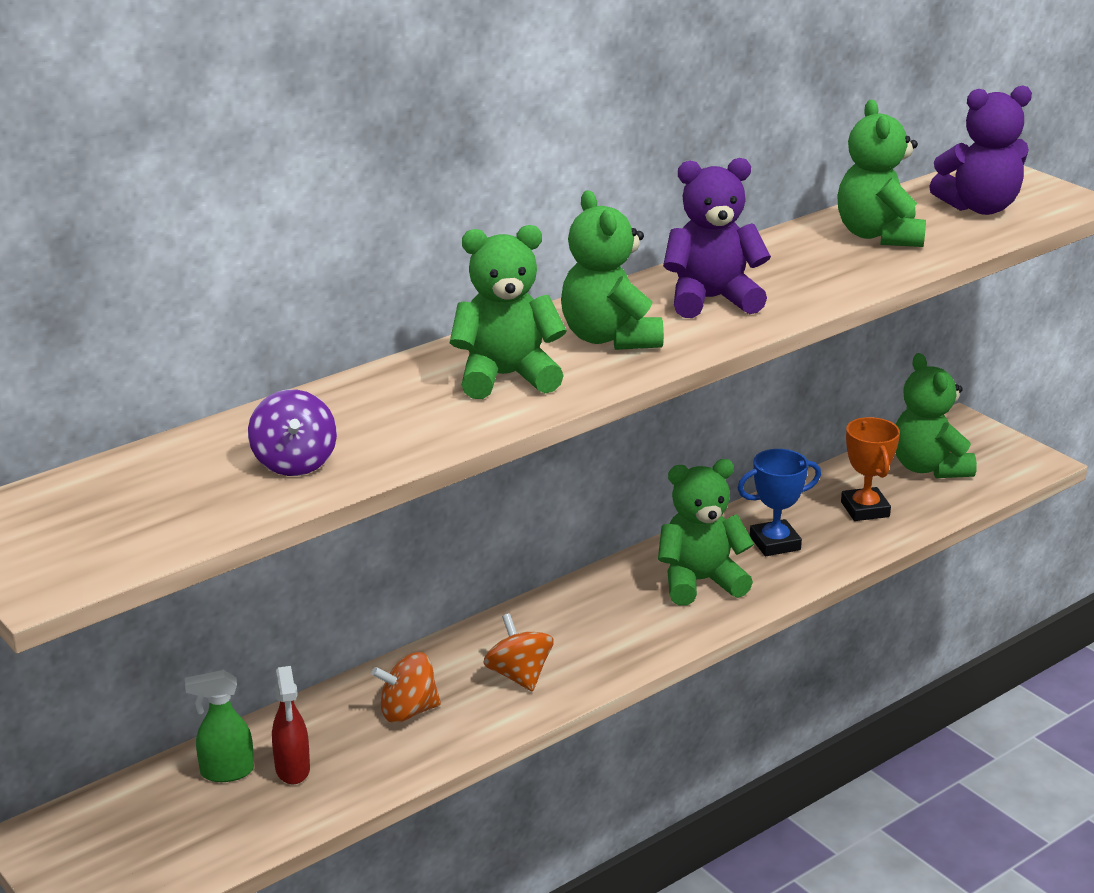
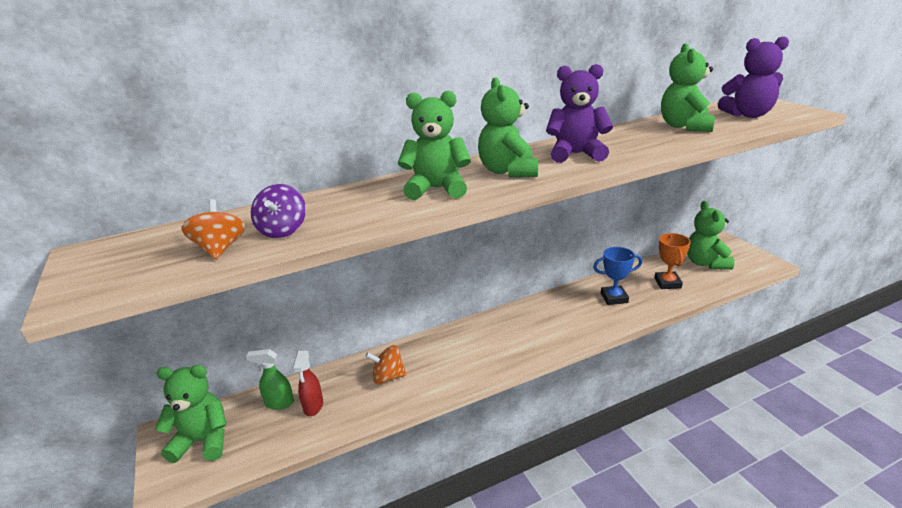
camera: 15 degrees right, 0 degrees up
(519, 675) = (455, 362): orange spinning top -> orange spinning top (220, 249)
(700, 582) = (568, 316): green teddy bear -> green teddy bear (203, 441)

